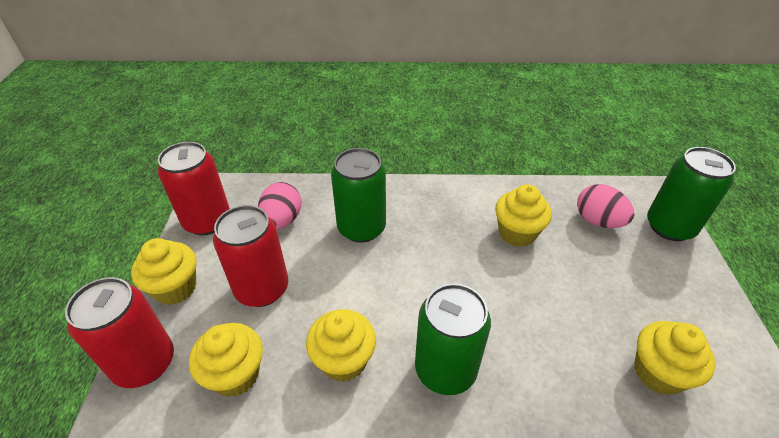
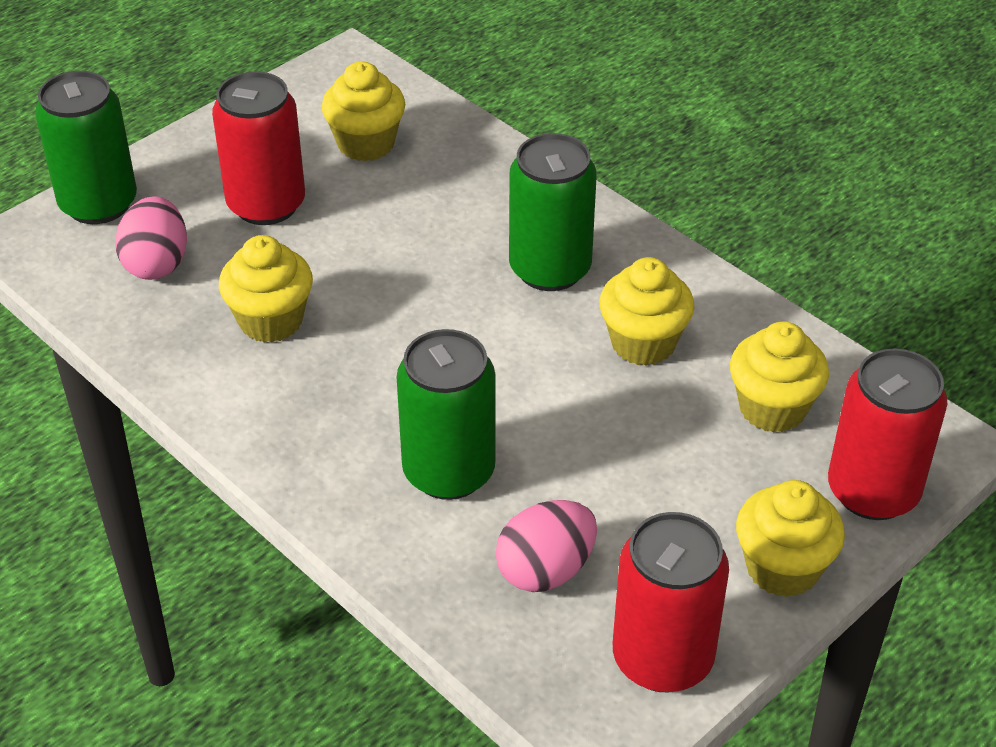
camera: 135 degrees left, 0 degrees up
(262, 289) = (666, 483): red can -> red can (266, 204)

